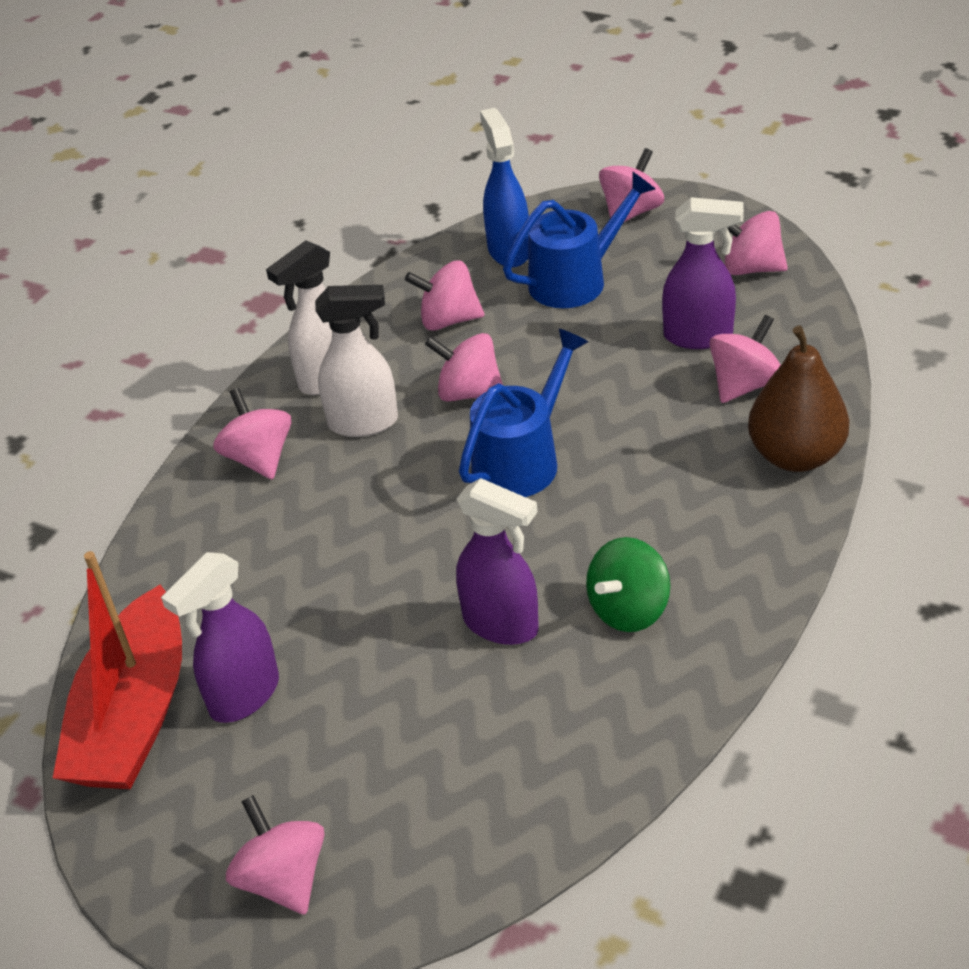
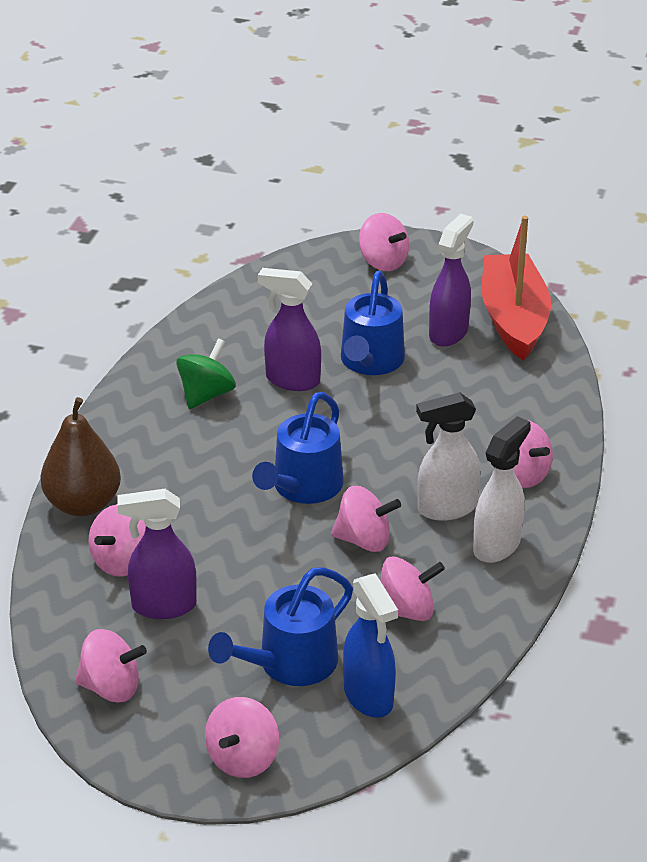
camera: 165 degrees right, 5 degrees down
(379, 649) = (370, 361): none -> blue watering can

